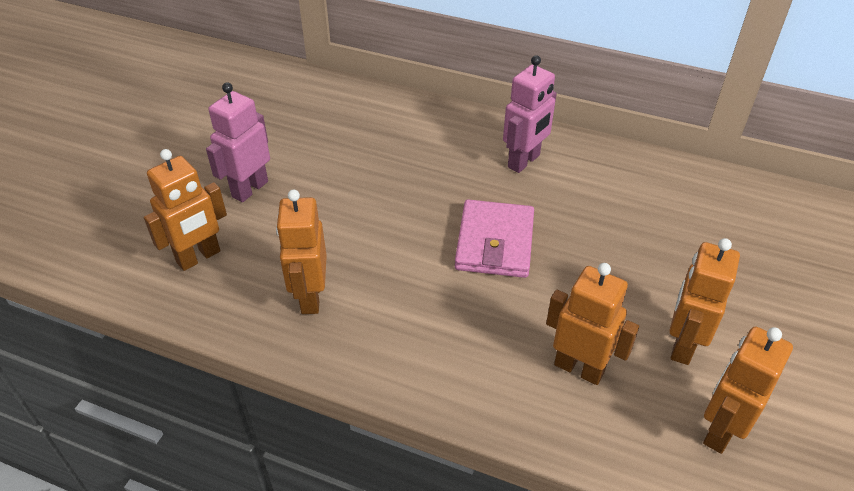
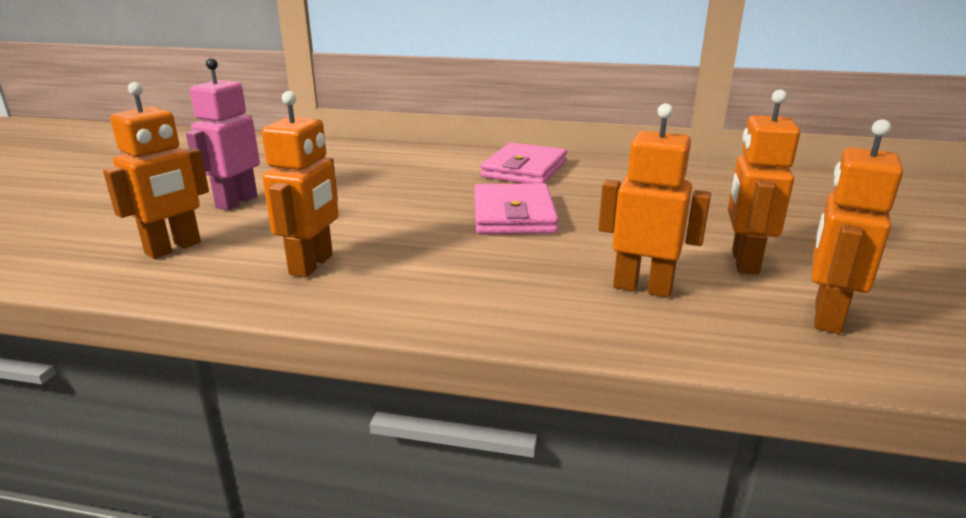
camera: 10 degrees left, 20 degrees down
(310, 297) = (312, 265): orange robot -> orange robot turned 150 degrees counterclockwise
(524, 161) = (524, 170): pink robot -> pink wallet

